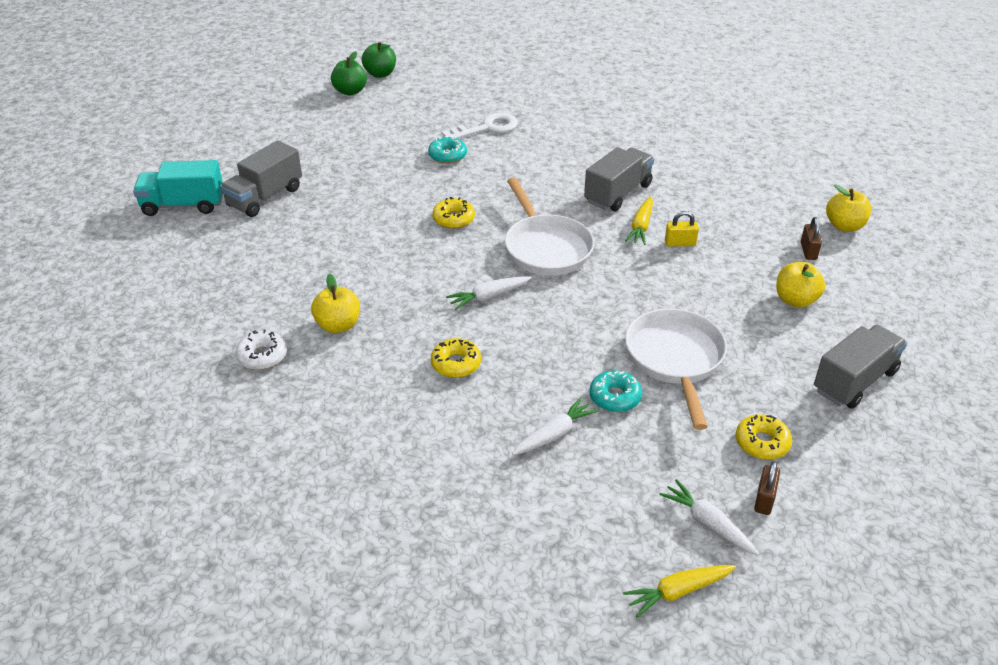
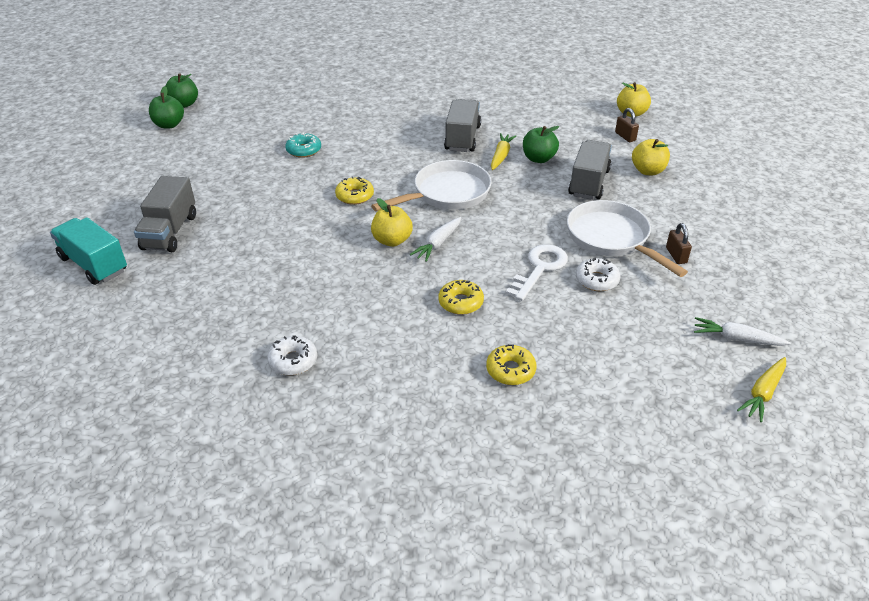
camera: 30 degrees left, 0 degrees up
(183, 205) = (94, 264): turquoise truck -> turquoise truck turned 75 degrees clockwise
(338, 325) = (337, 310): yellow apple -> yellow apple (392, 240)
(487, 128) = (316, 121): white key -> white key (539, 268)
(546, 248) = (447, 193): white pan -> white pan turned 75 degrees counterclockwise
(554, 434) = (581, 323): white carrot -> none
(615, 397) = (596, 280): turquoise donut -> white donut
(641, 226) = (501, 156): yellow carrot -> yellow carrot turned 150 degrees counterclockwise
(680, 243) = (538, 159): yellow padlock -> green apple
(762, 443) = (717, 271): yellow donut -> yellow donut (510, 370)
(764, 499) = (753, 307): brown padlock -> brown padlock (676, 255)
(854, 381) = (731, 209): grey truck -> grey truck (589, 183)

